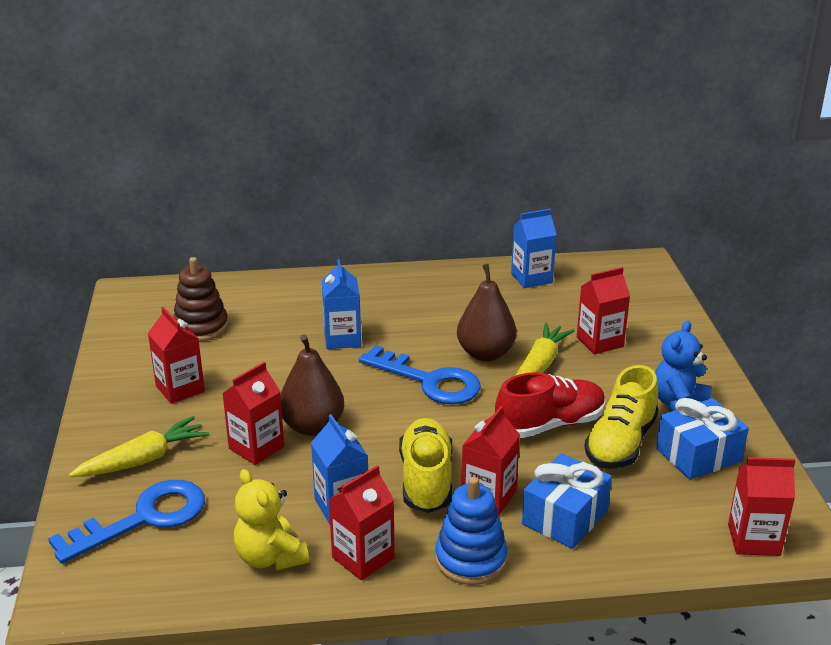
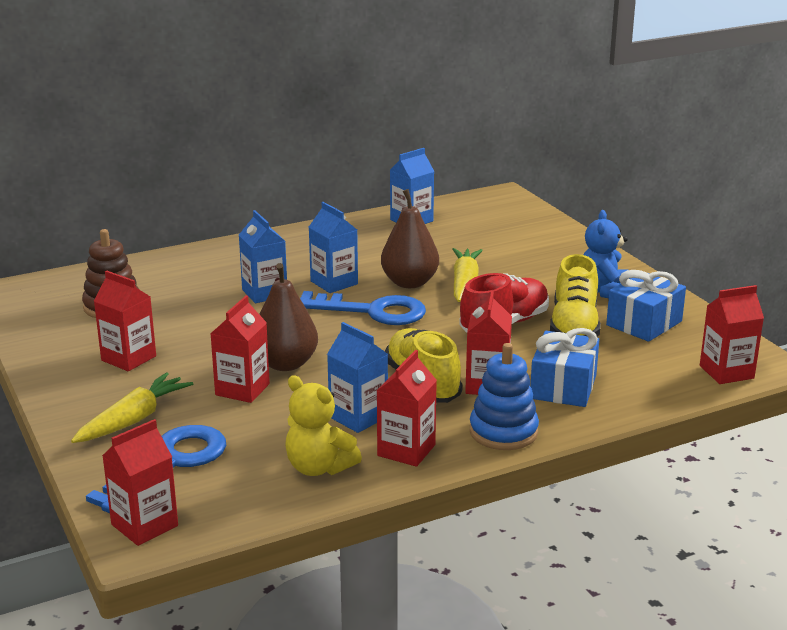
camera: 20 degrees left, 5 degrees down
(413, 339) = (334, 283): none -> blue carton
(600, 342) = (506, 258): red carton -> red carton (144, 525)

